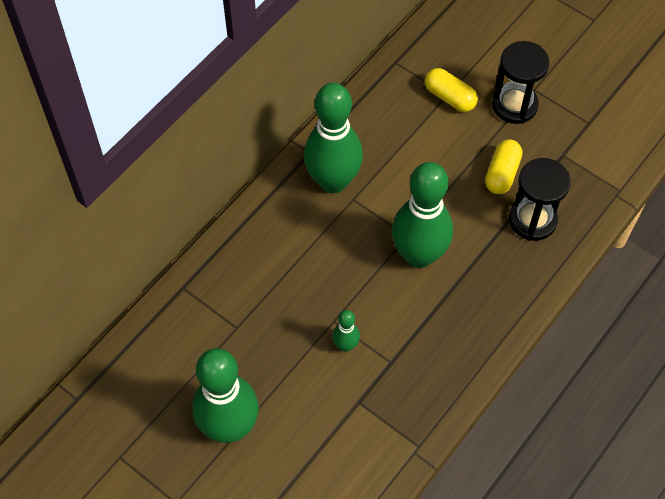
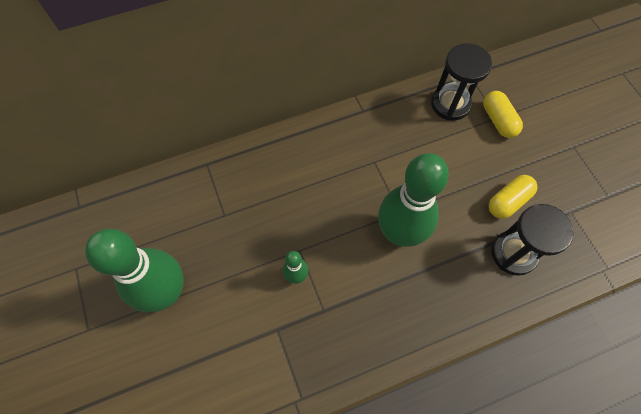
camera: 30 degrees right, 5 degrees up
(333, 181) = (367, 140): green bowling pin -> none
(514, 105) = (549, 151): black hourglass -> black hourglass (450, 104)

